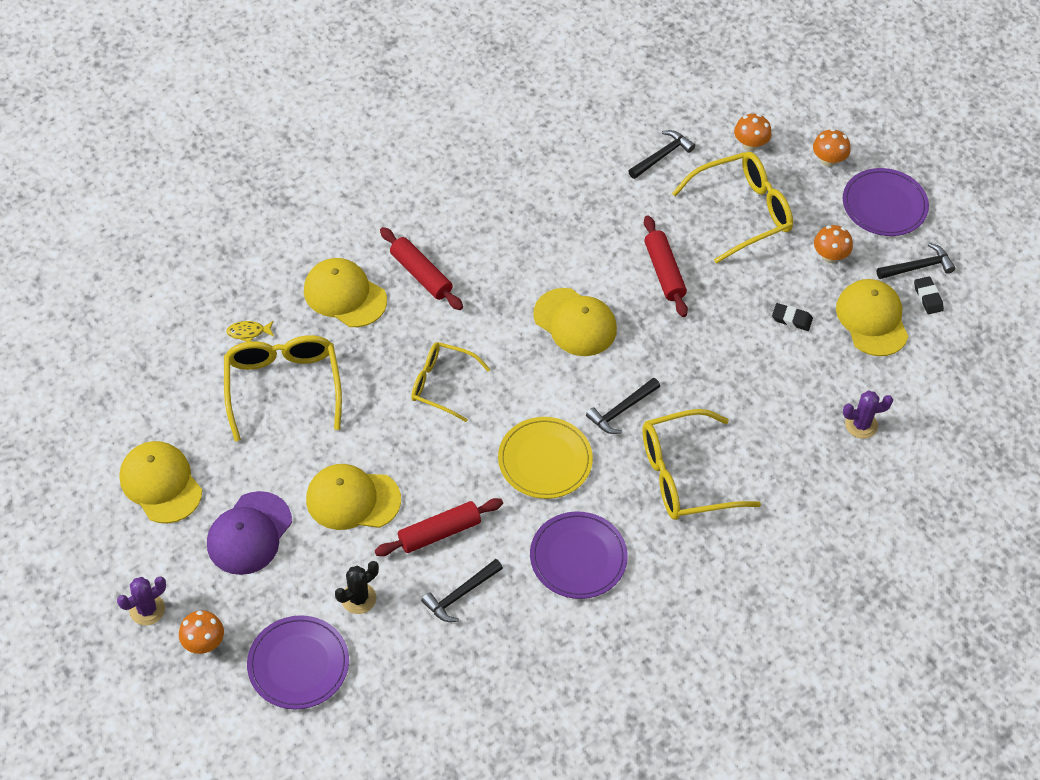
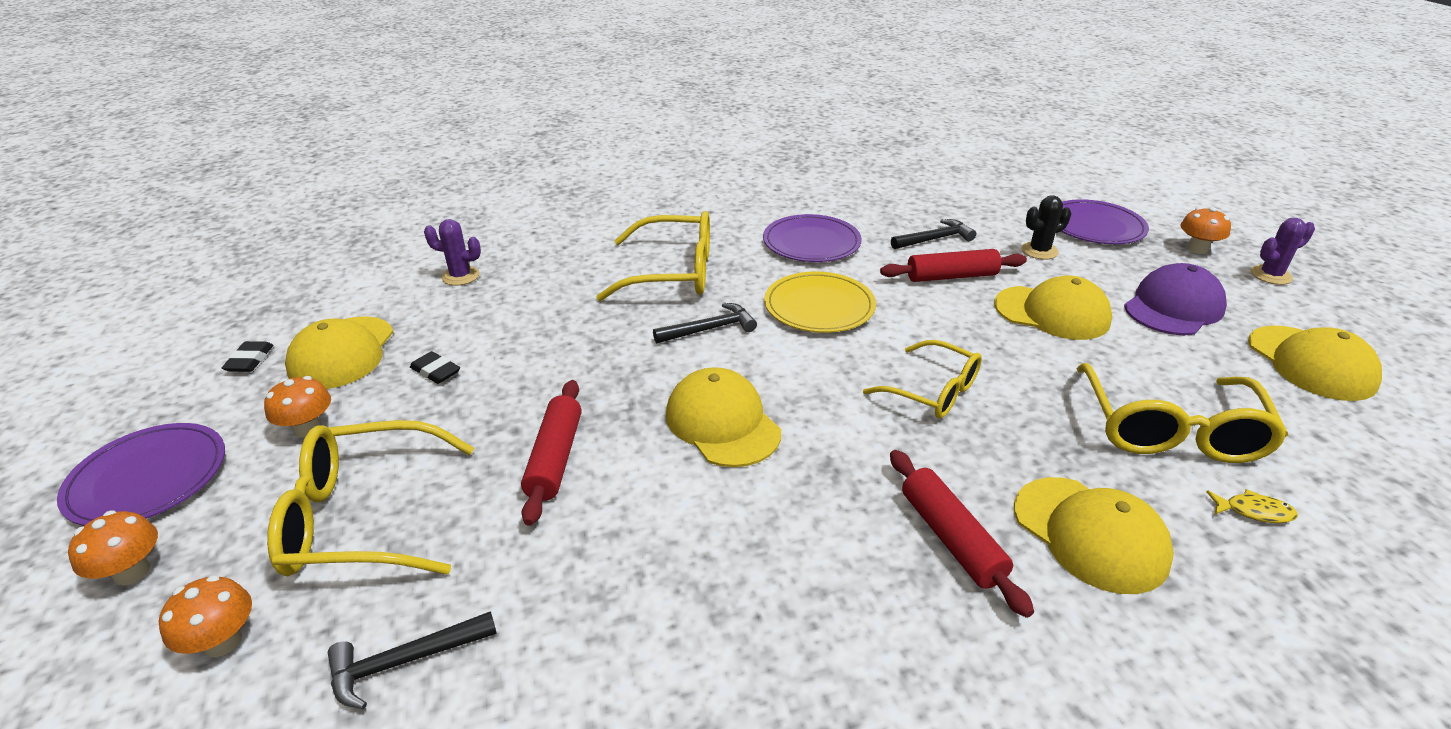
camera: 160 degrees left, 20 degrees down
(918, 267) = (215, 393): black hammer -> none

